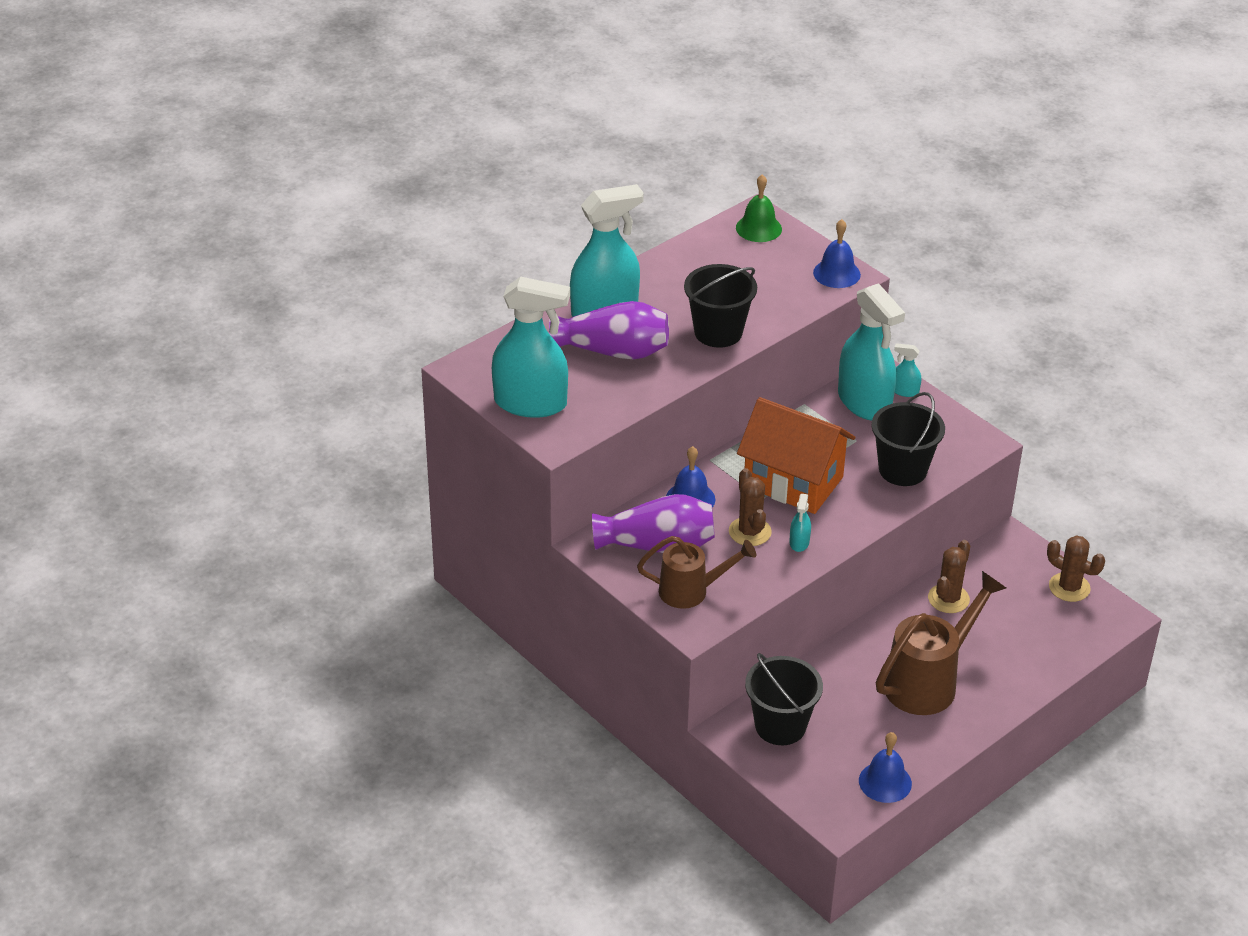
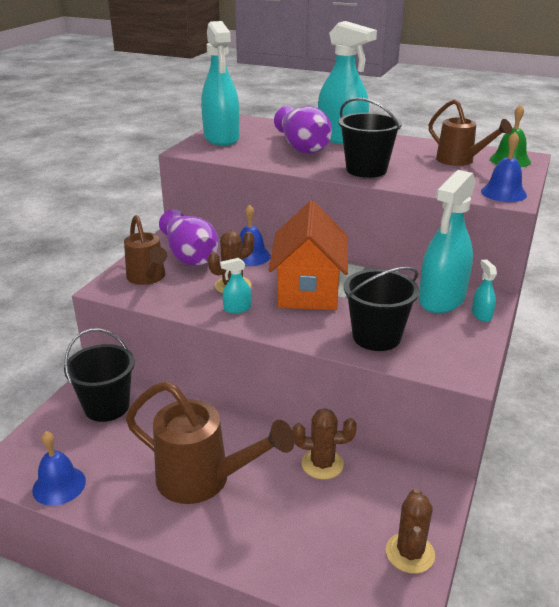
camera: 65 degrees right, 10 degrees down
(737, 260) = (460, 161): none -> brown watering can

